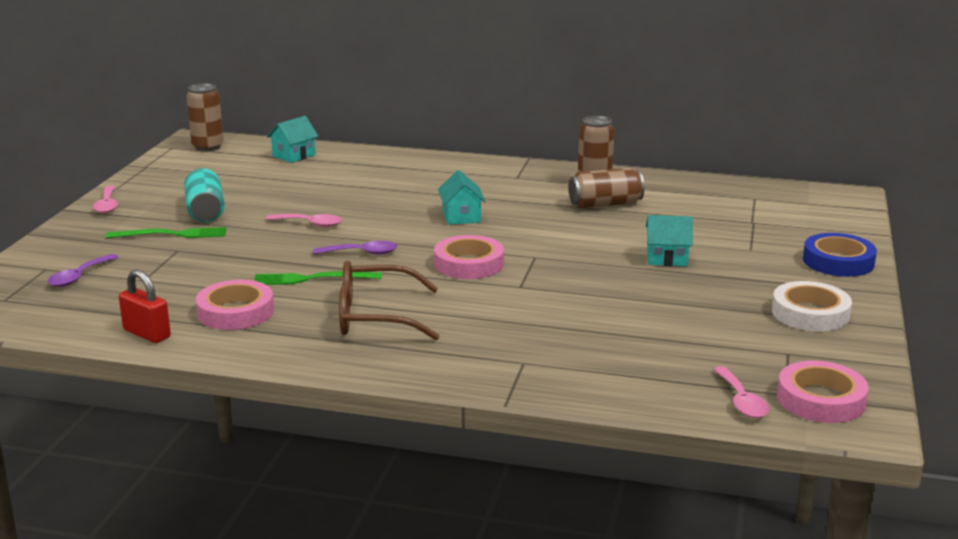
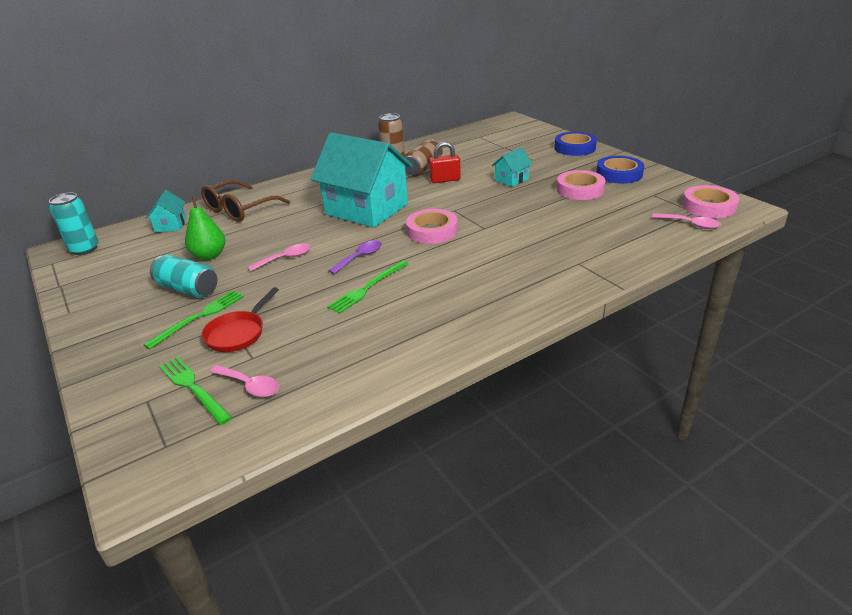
camera: 45 degrees left, 10 degrees up
(79, 277) = (193, 388): purple spoon -> green fork
(107, 205) = (91, 327): pink spoon -> pink spoon (250, 386)
(147, 334) = (345, 389): red padlock -> red padlock (445, 180)
(169, 259) = (238, 333): none -> red pan
(208, 147) = (84, 249): brown can -> turquoise can
(235, 312) = (369, 336): pink tape -> pink tape (580, 189)
(268, 193) = (209, 255): none -> green pear
(376, 317) = (456, 286): brown glasses -> brown glasses (240, 209)
(461, 216) = (366, 209): turquoise house -> turquoise house, size x2.33
(810, 313) = (619, 174): white tape -> blue tape

